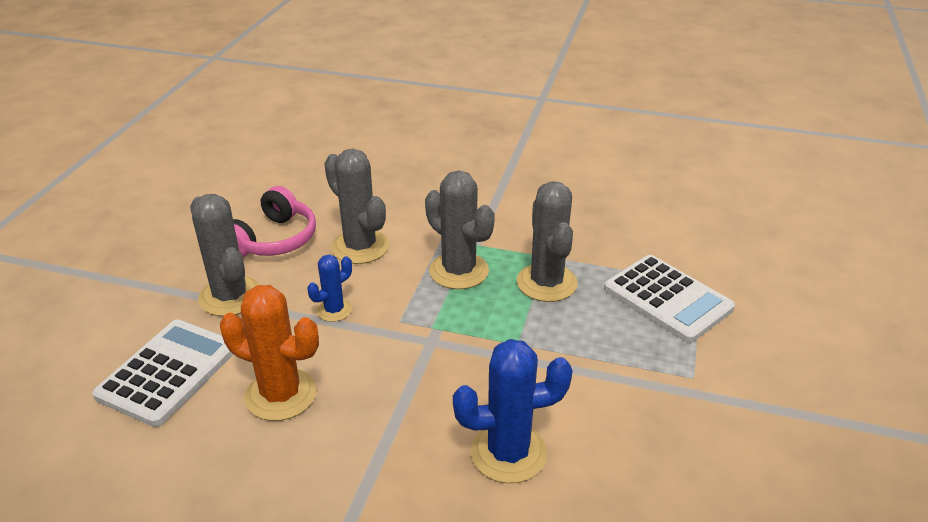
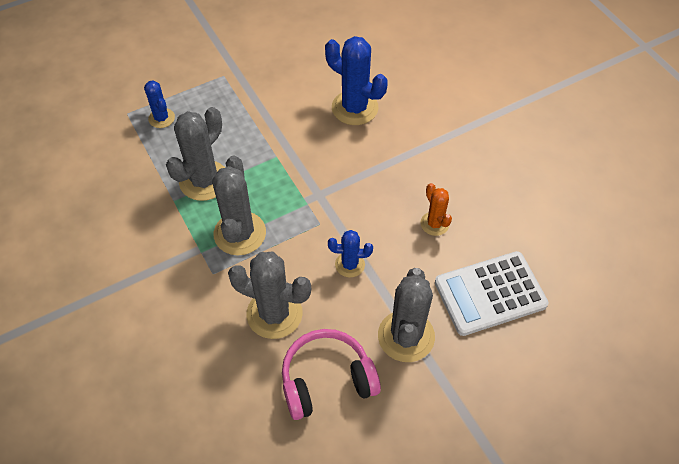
camera: 135 degrees left, 20 degrees up
(281, 394) = (434, 224): orange cactus -> orange cactus, size x0.56
(360, 247) = (274, 314): grey cactus -> grey cactus turned 75 degrees counterclockwise
(667, 299) = (161, 118): white calculator -> blue cactus

